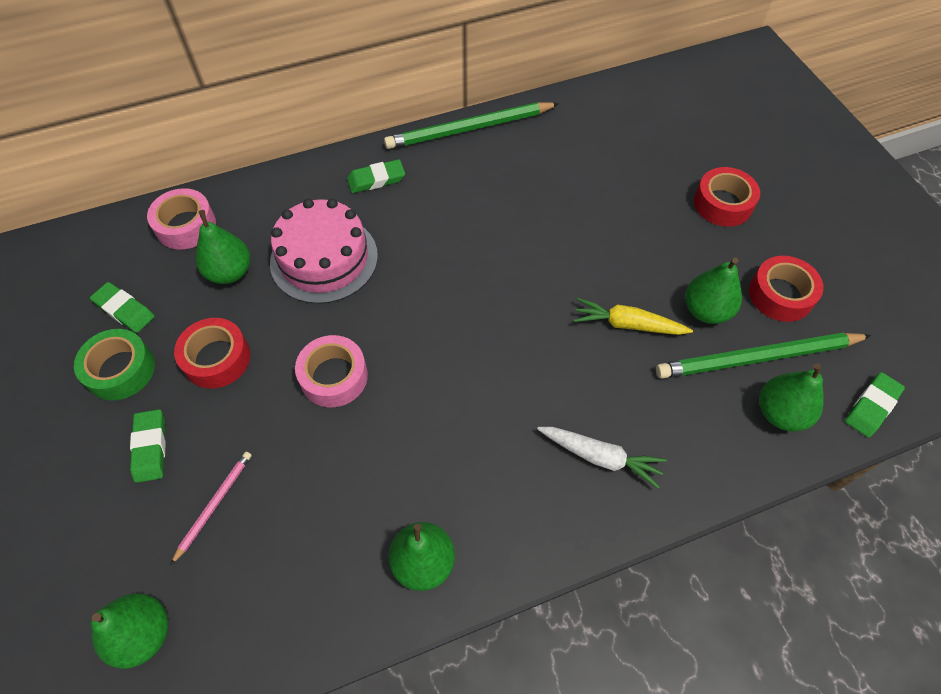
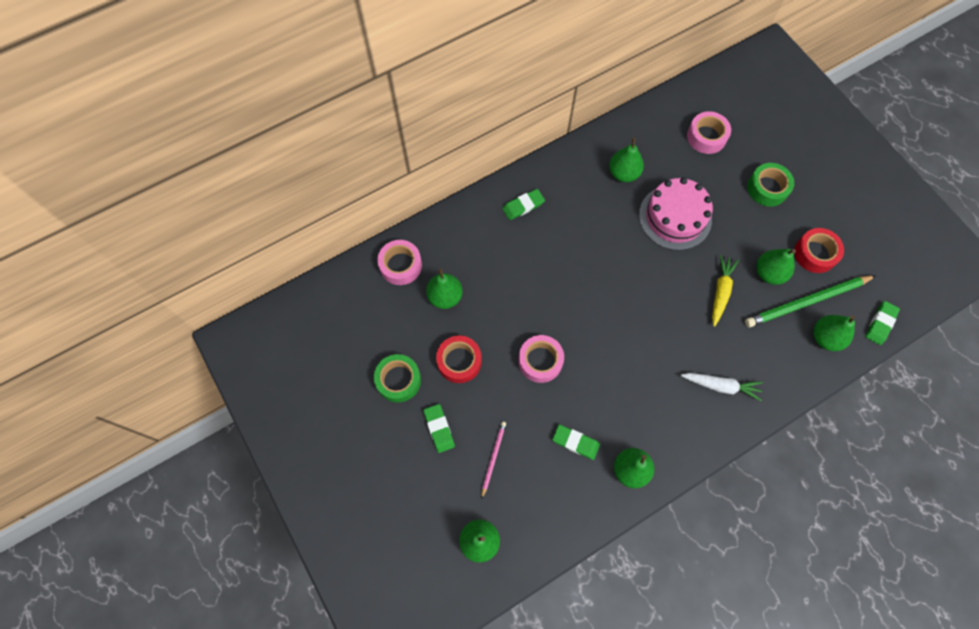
camera: 10 degrees left, 10 degrees up
(124, 310) = (383, 337): green eraser -> green eraser (575, 442)
(324, 259) = (506, 276): pink cake -> pink cake (675, 217)
(469, 129) = (578, 152): green pencil -> none
(524, 160) = (623, 173): none -> green pear
(627, 324) = (720, 292): yellow carrot -> yellow carrot turned 105 degrees clockwise
(648, 133) = (706, 137): none -> pink tape
(723, 204) = (767, 188): red tape -> green tape

